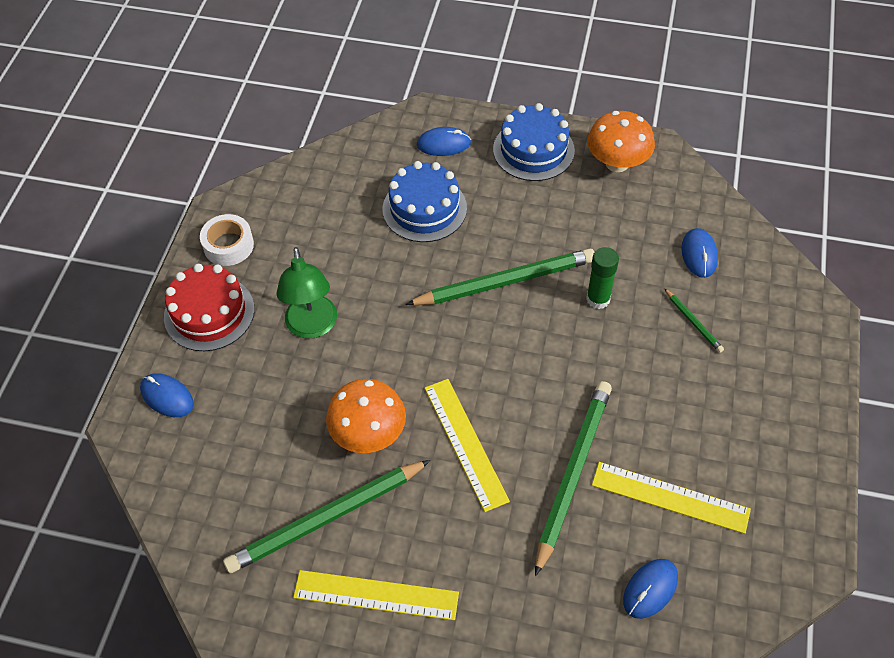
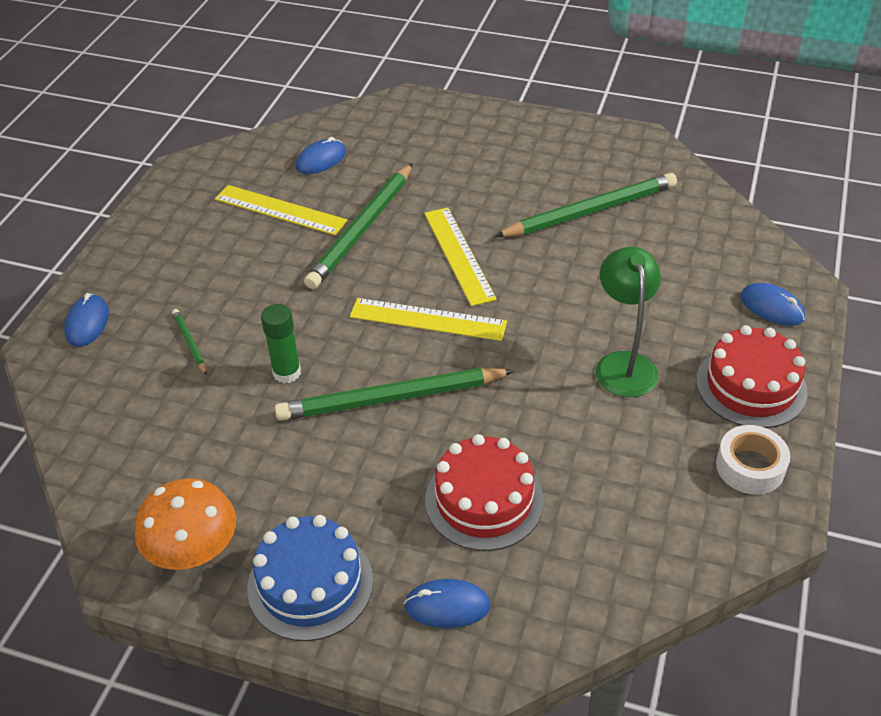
camera: 175 degrees left, 10 degrees down
(368, 434) = (554, 266): orange mushroom -> none
(376, 595) = (544, 166): yellow ruler -> yellow ruler (428, 319)
(424, 208) = (484, 500): blue cake -> red cake
(699, 254) = (145, 415): blue mouse -> blue mouse (87, 323)

